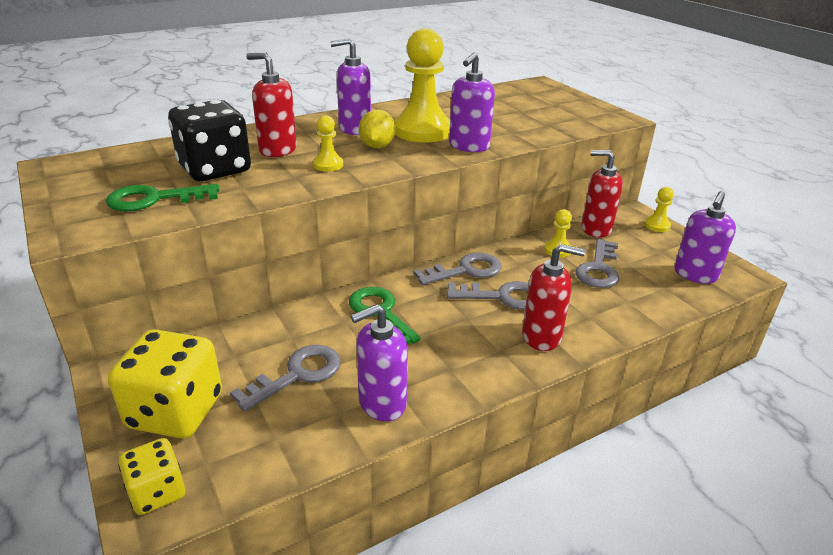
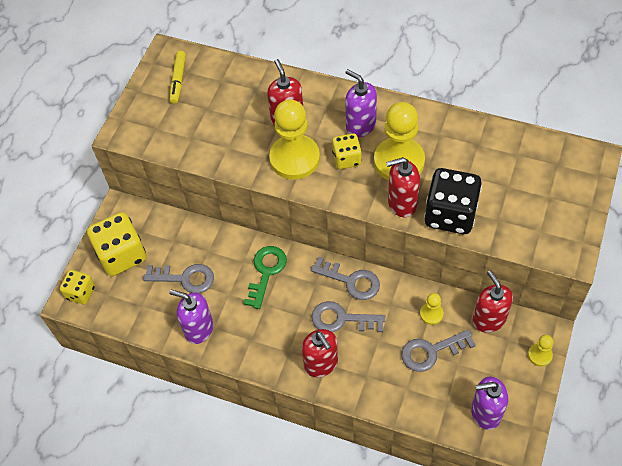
camera: 55 degrees right, 25 degrees up
(100, 175) = (178, 80): none -> yellow marker
(154, 199) = (179, 127): green key -> none
(215, 169) = (234, 117): black dice -> black dice (450, 214)
(328, 165) = (294, 158): yellow pawn -> yellow pawn, size x2.19
(377, 146) = (346, 159): yellow lemon -> yellow dice
(468, 146) = (402, 203): purple soap dispenser -> red soap dispenser
(502, 297) = (342, 319): grey key -> grey key turned 135 degrees clockwise

